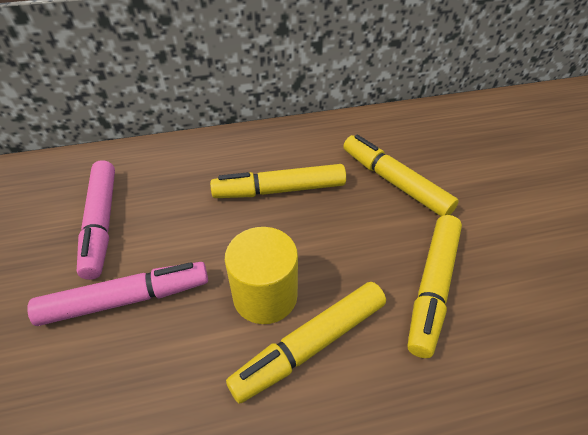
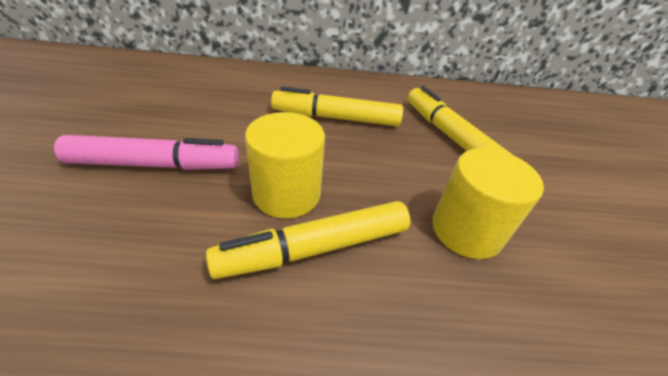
camera: 10 degrees right, 5 degrees down
(102, 223) = (167, 106): pink marker -> none
(433, 287) = (466, 230): yellow marker -> yellow cylinder

